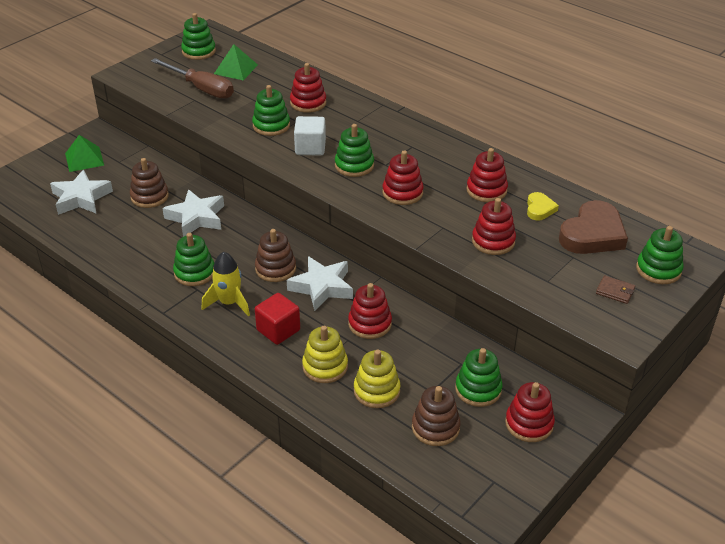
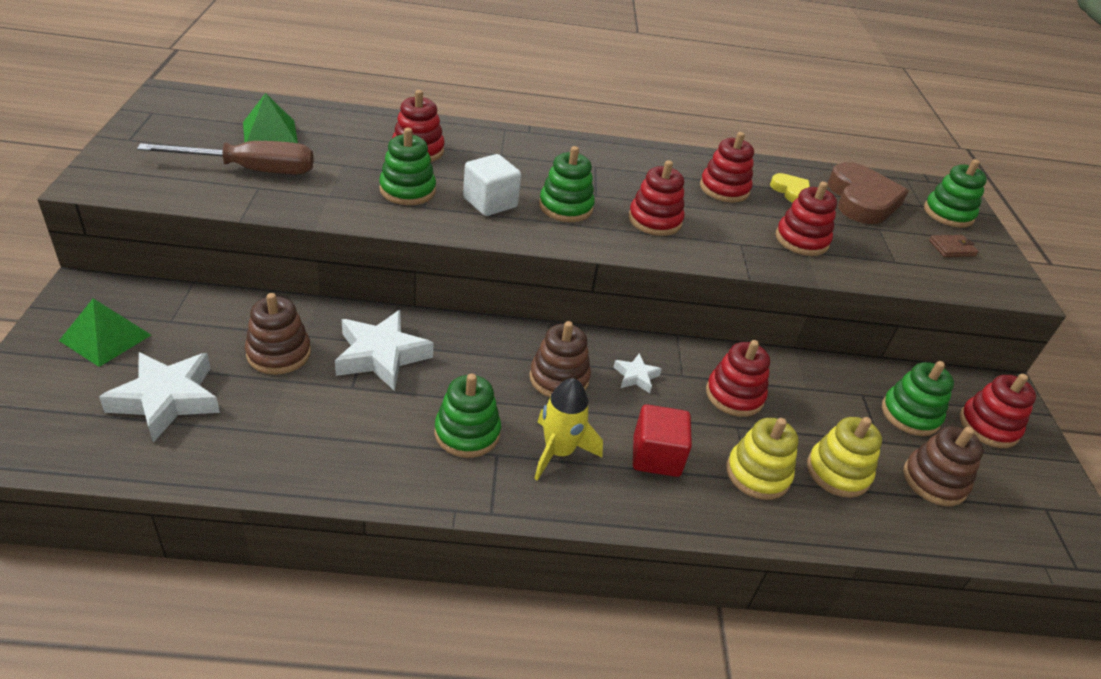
camera: 45 degrees left, 0 degrees up
(199, 51) = (186, 123): green stacking toy -> none
(322, 287) = (636, 376): white star -> white star, size x0.50

